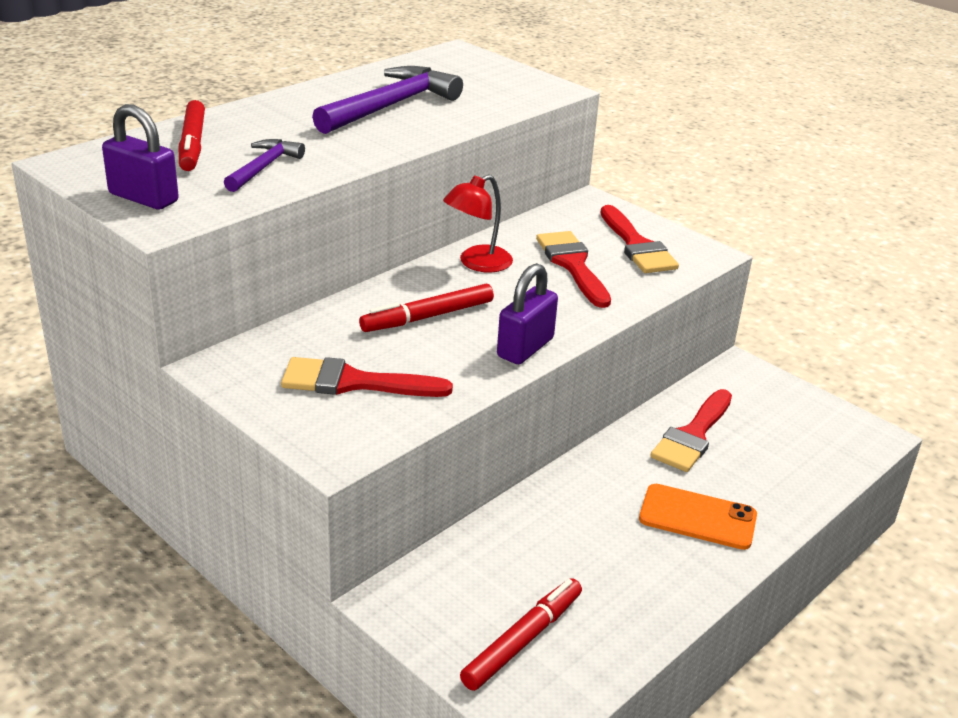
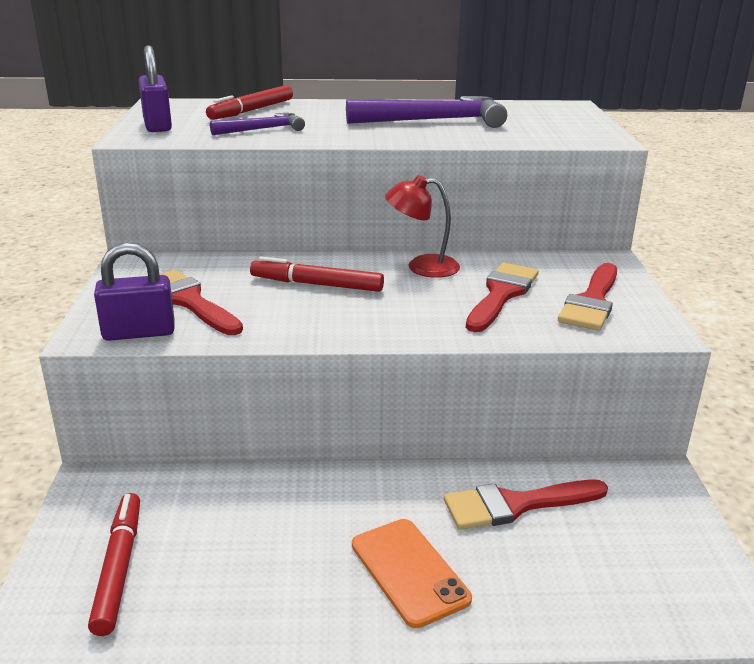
camera: 45 degrees right, 5 degrees down
(522, 640) = (118, 568): red marker -> red marker turned 90 degrees counterclockwise
(525, 348) = (348, 331): purple padlock -> purple padlock (139, 332)

